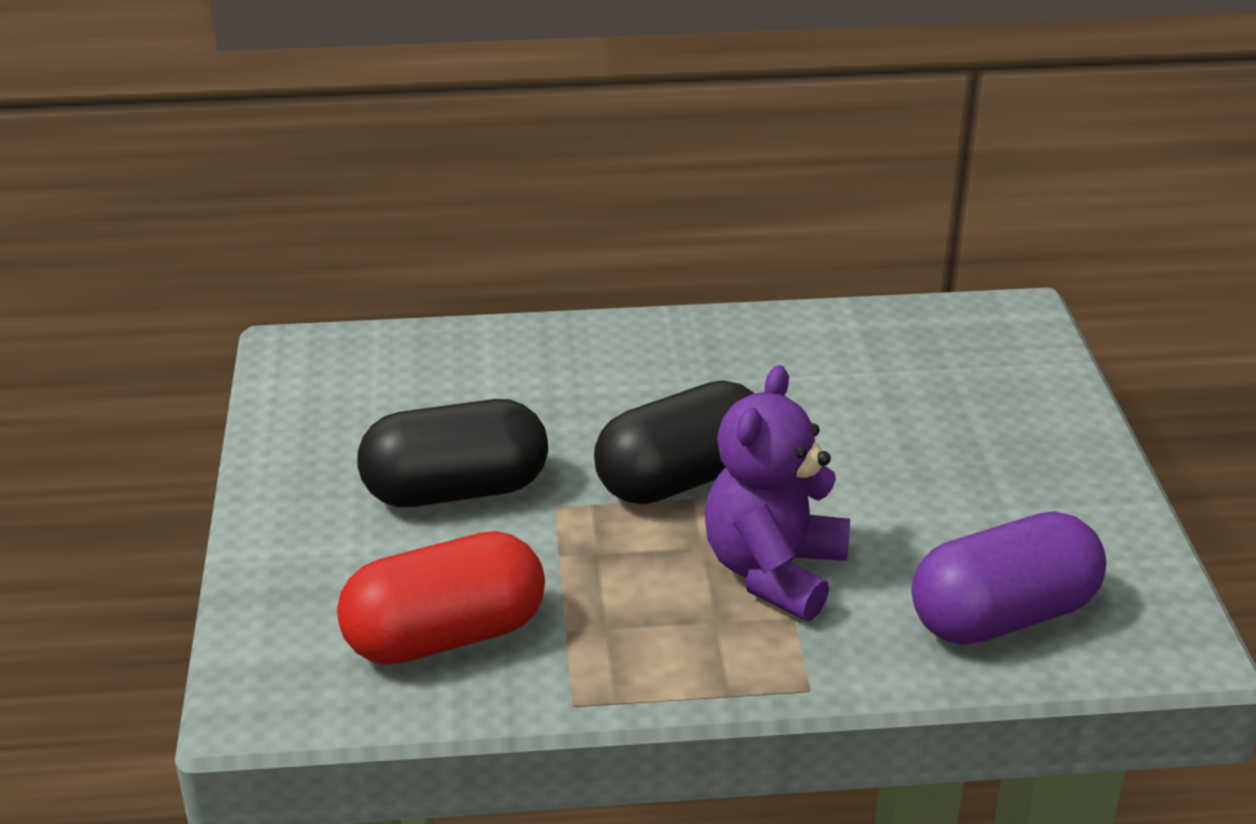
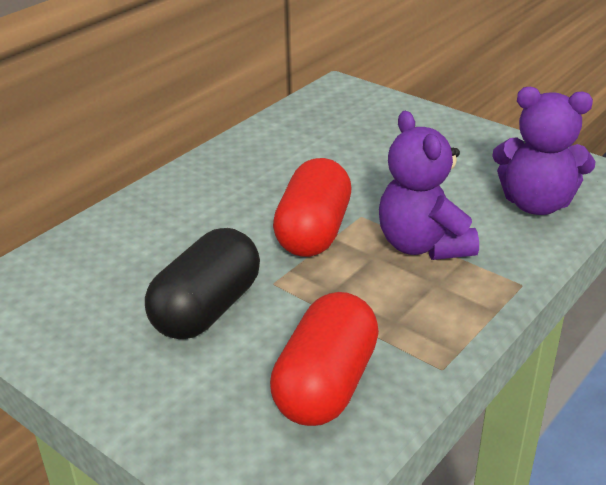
camera: 45 degrees left, 0 degrees up
(681, 479) = (313, 232): black capsule -> red capsule
(1003, 616) = (536, 204): purple capsule -> purple teddy bear

